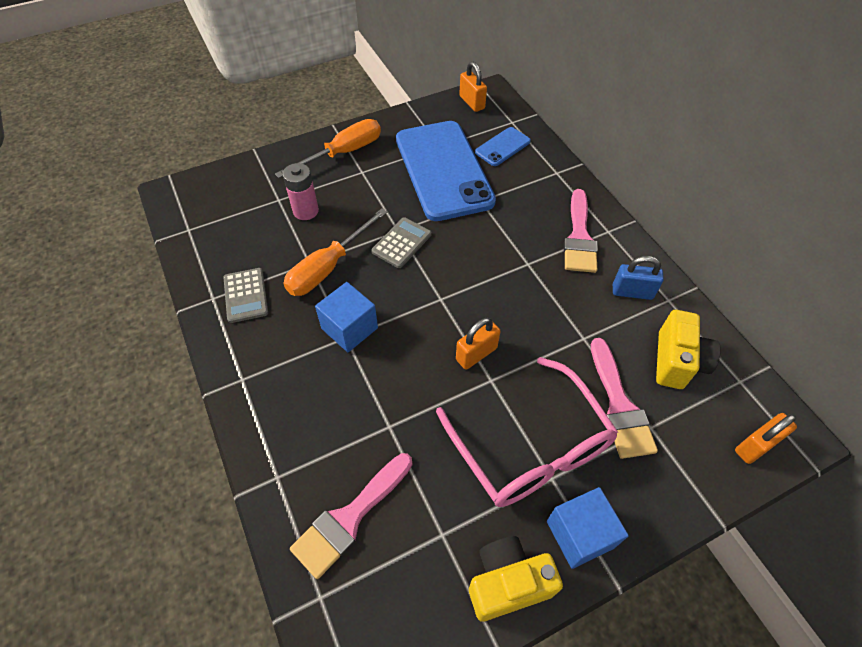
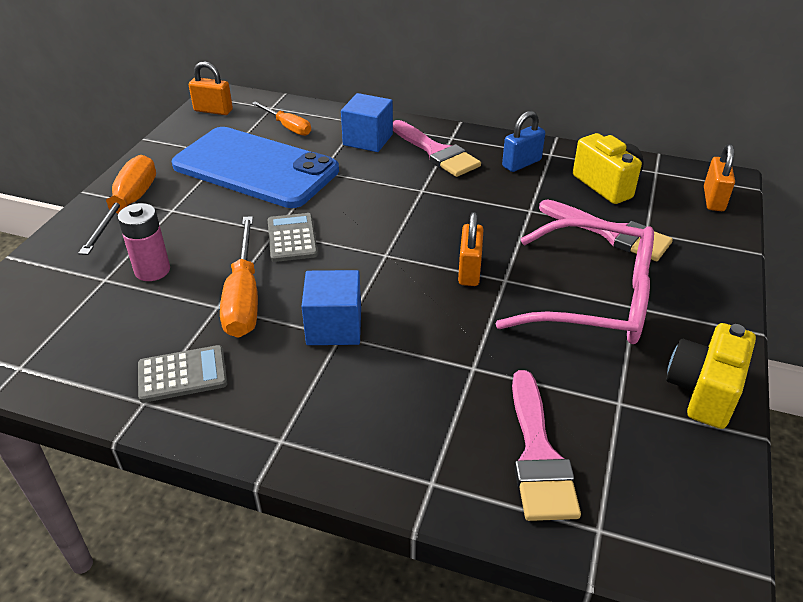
camera: 45 degrees left, 15 degrees down
(245, 295) = (182, 374): grey calculator -> grey calculator turned 45 degrees counterclockwise
(503, 147) = (288, 127): blue phone -> orange screwdriver
(580, 534) = (699, 324): blue cube -> blue cube (368, 140)

